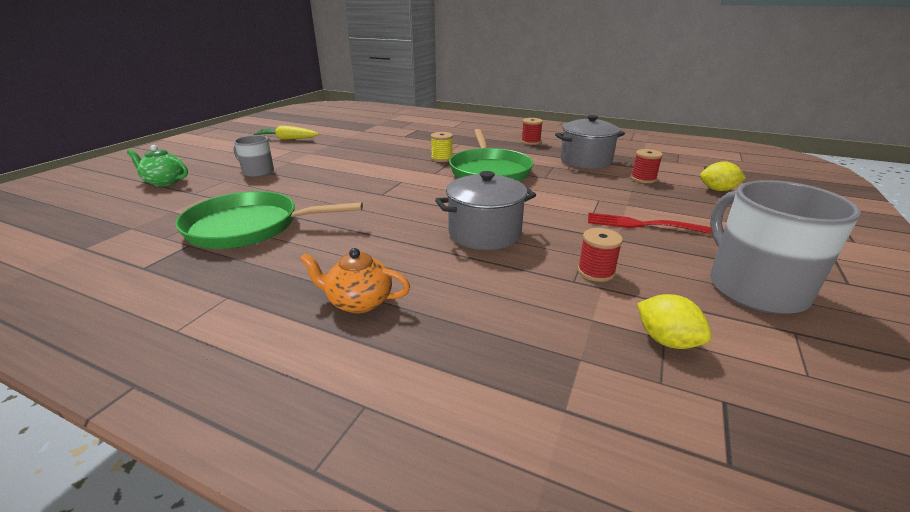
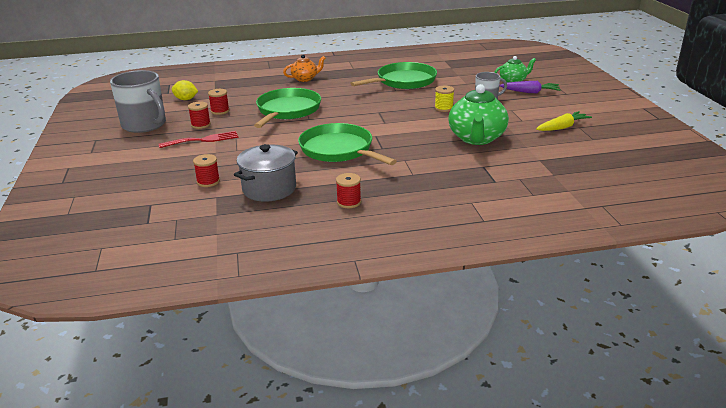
camera: 145 degrees right, 0 degrees up
(202, 166) = (530, 92): none -> purple carrot
(362, 149) = (477, 138): none -> green teapot
(442, 158) = (395, 150): yellow spool -> yellow spool (443, 108)
(484, 233) = (287, 110): grey pot -> green pan
(640, 252) = (201, 125): none -> red spool
(717, 190) = (144, 188): yellow lemon -> none

